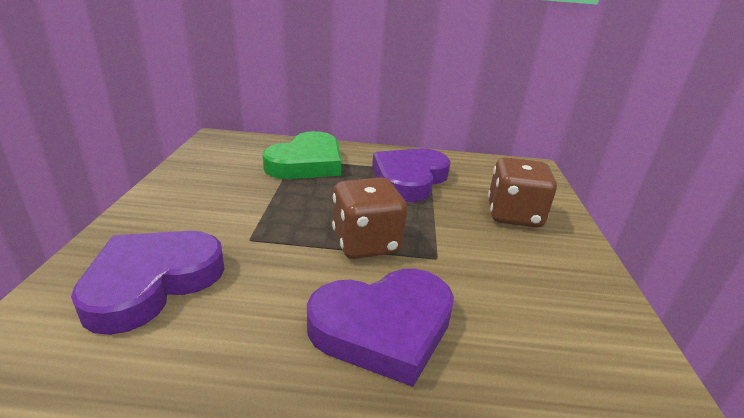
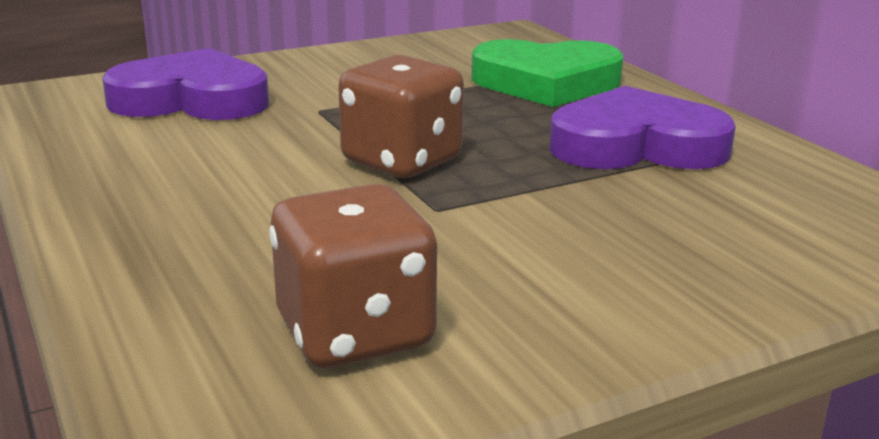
camera: 60 degrees right, 5 degrees down
(383, 327) = (242, 209): purple heart -> none
(514, 215) = (676, 241): brown dice -> brown dice (355, 333)

